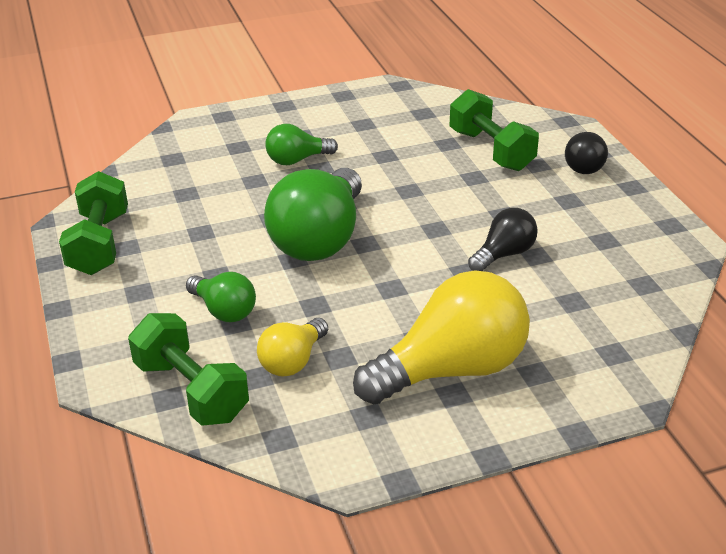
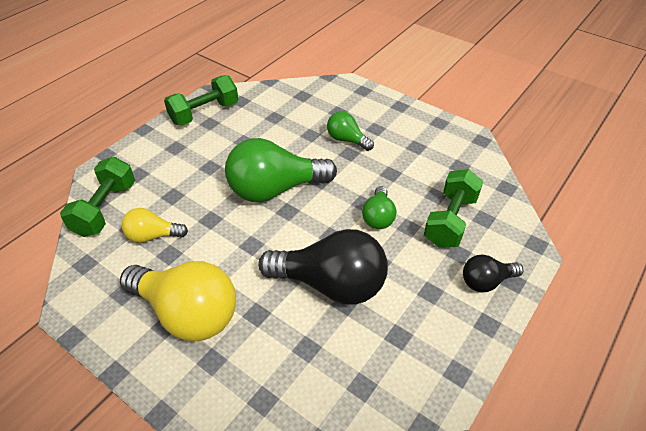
camera: 55 degrees right, 10 degrees up
(224, 311) = (179, 186): green light bulb -> green light bulb (378, 217)
(504, 254) = (331, 284): black light bulb -> black light bulb, size x1.93

